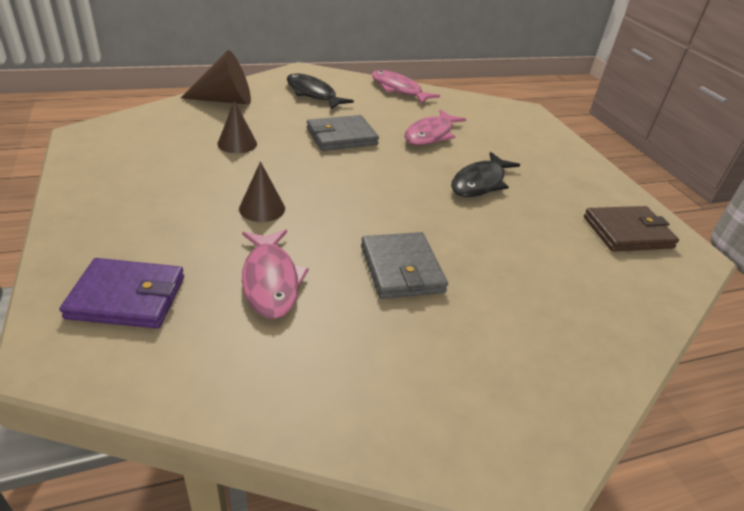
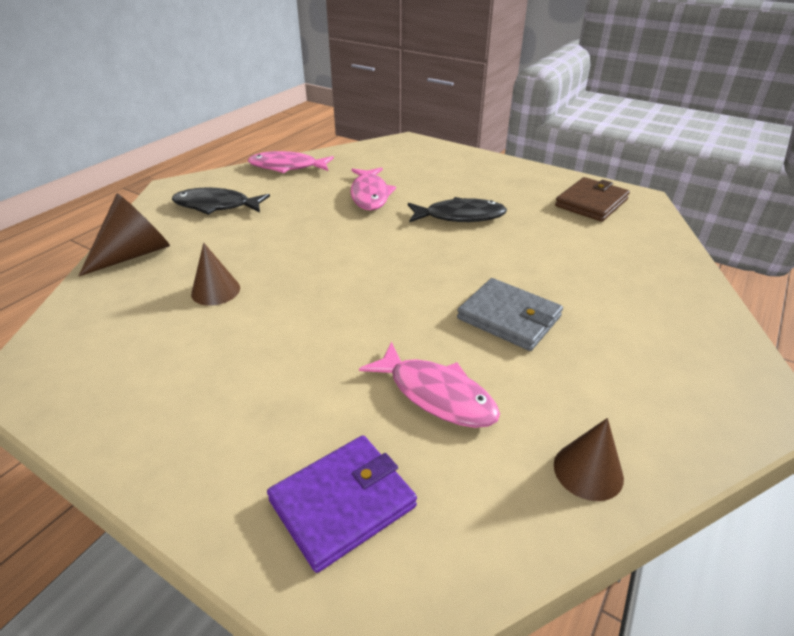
camera: 35 degrees left, 0 degrees up
(262, 208) = (333, 337): brown cone -> brown cone (588, 471)
(341, 136) = (302, 233): grey wallet -> none
(480, 183) = (460, 216): black fish -> black fish turned 90 degrees counterclockwise

